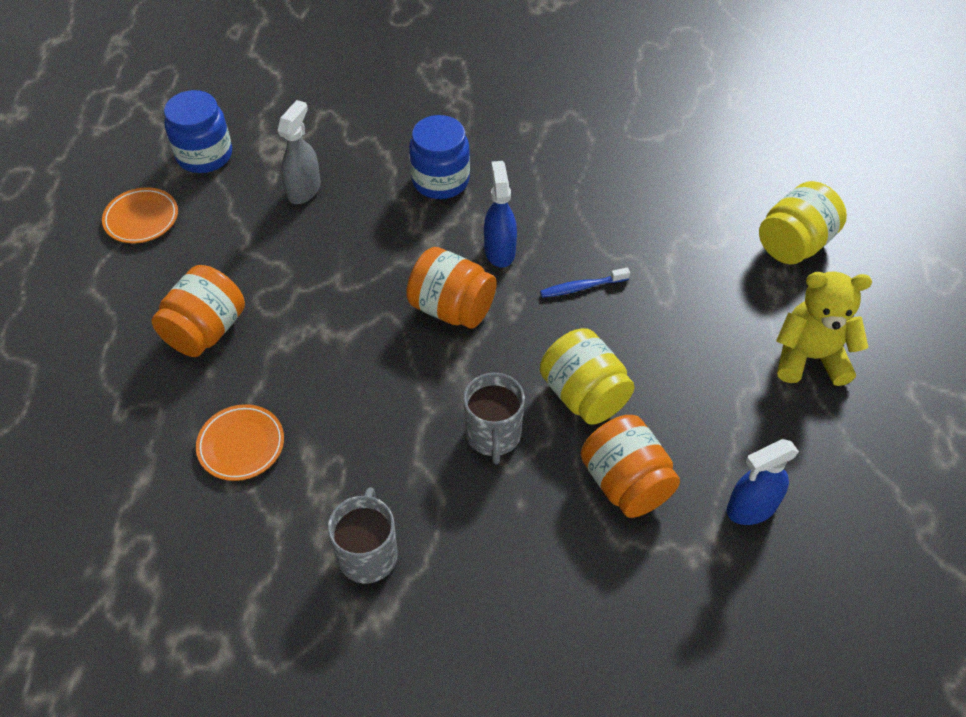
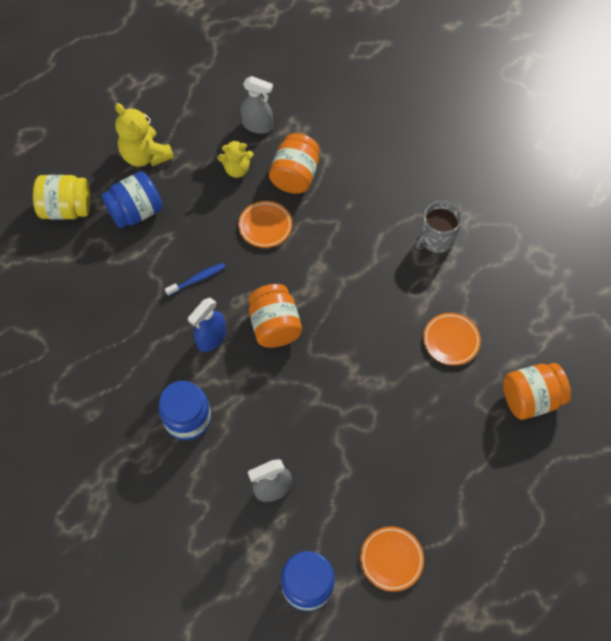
camera: 135 degrees left, 10 degrees up
(206, 330) = (416, 429): orange jar -> orange jar (530, 398)
(493, 435) = (327, 243): grey mug -> none
(581, 287) = (197, 279): blue toothbrush -> blue toothbrush turned 60 degrees counterclockwise
(584, 395) = (265, 226): yellow jar -> orange plate
(698, 430) = (237, 169): none -> yellow teddy bear
(729, 295) = (136, 212): none -> blue jar
(751, 508) = (257, 125): blue spray bottle -> grey spray bottle

